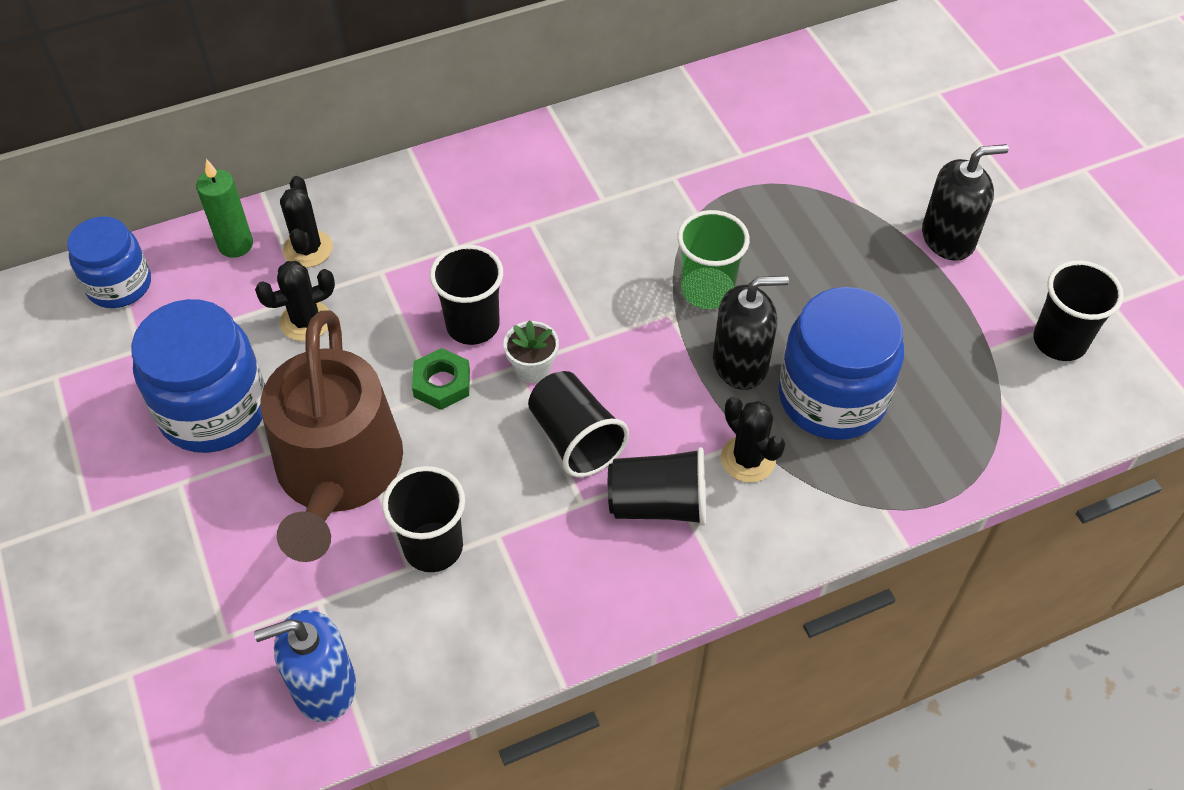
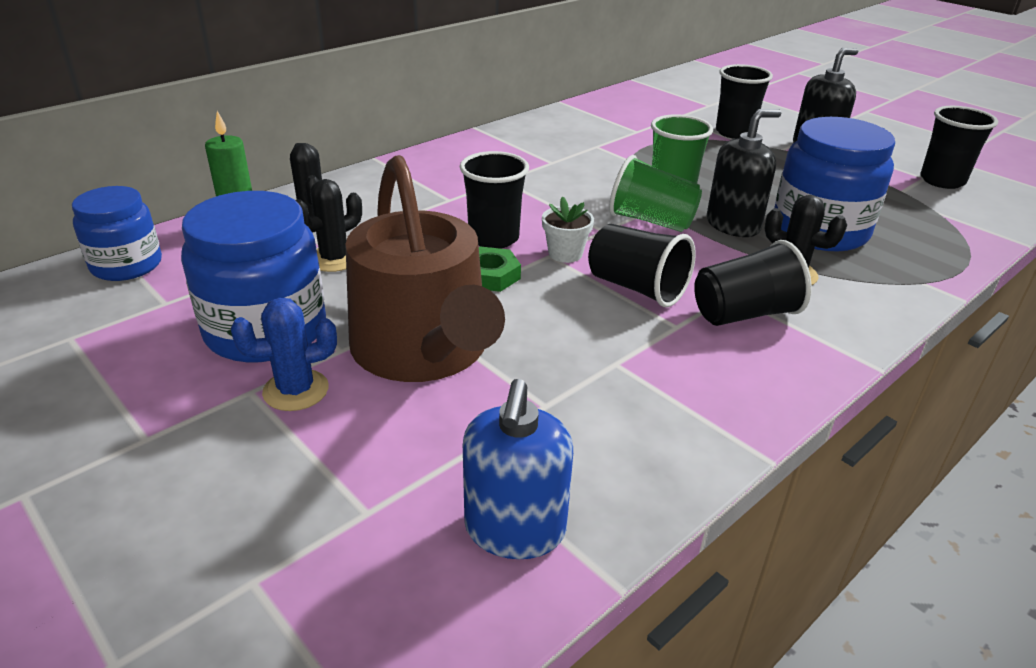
camera: 20 degrees left, 20 degrees down
(215, 492) = (296, 390): none -> blue cactus
(324, 686) = (515, 529): blue soap dispenser -> blue soap dispenser turned 45 degrees counterclockwise
(433, 547) = (559, 384): black cup -> black cup (734, 132)
(653, 336) = (651, 221): none -> green cup

